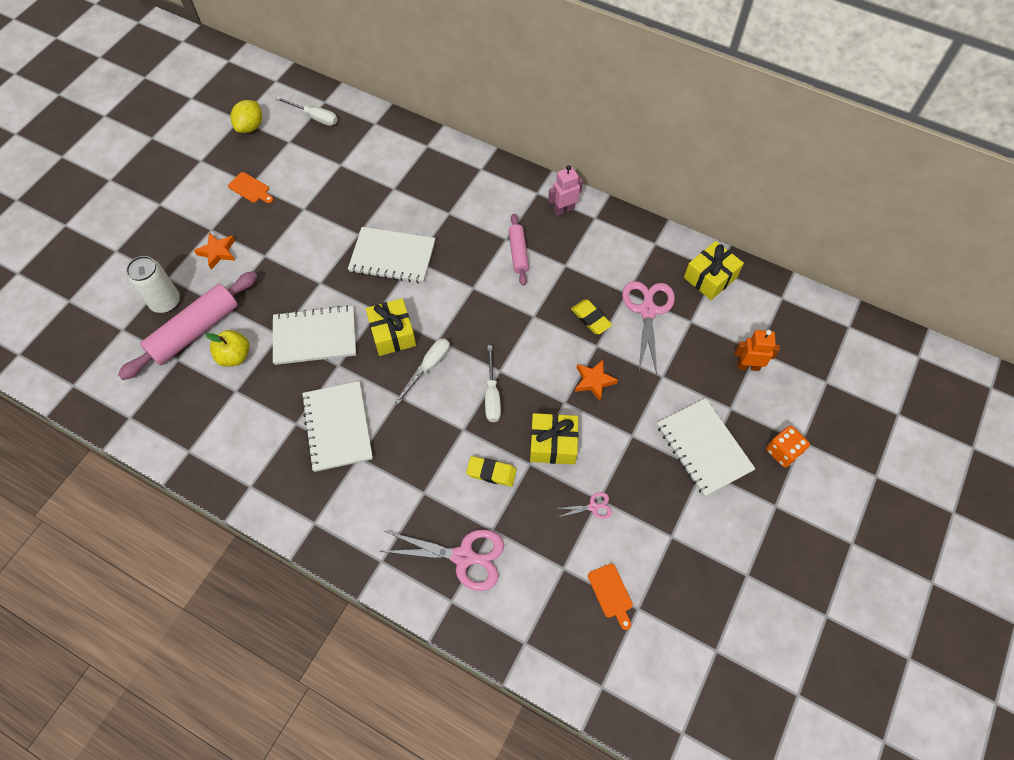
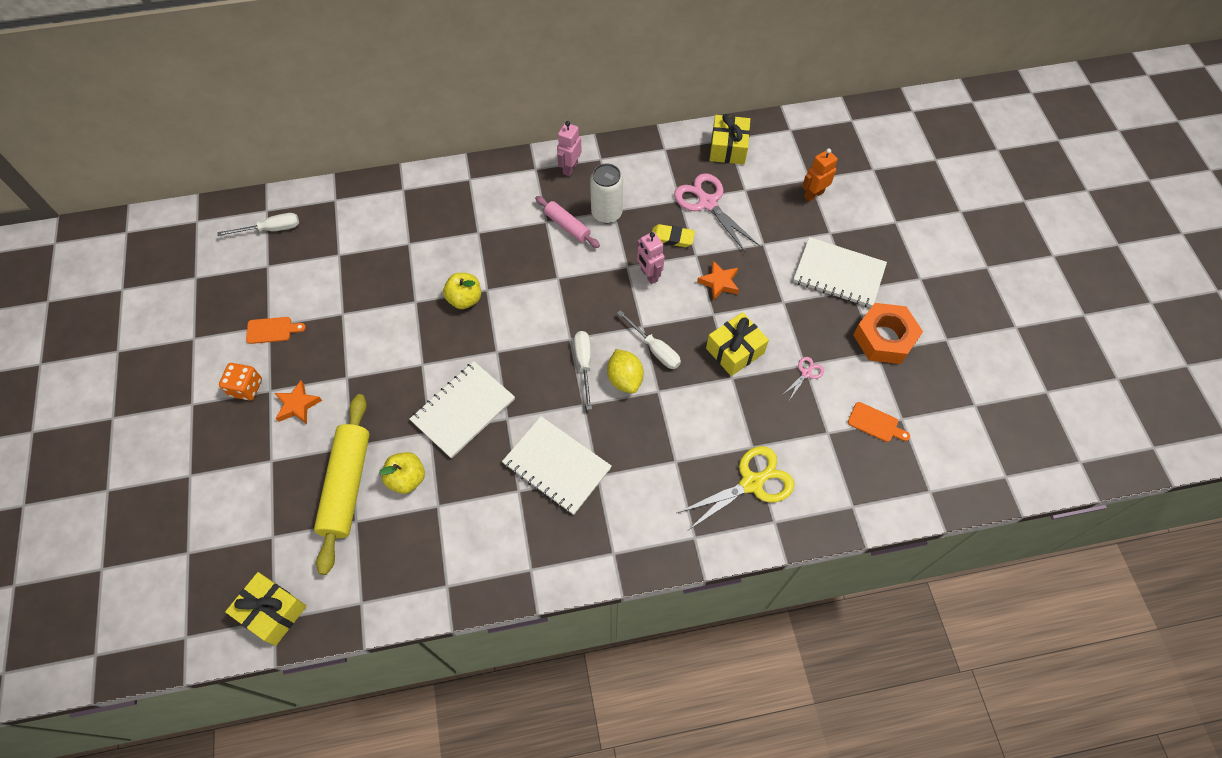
camera: 40 degrees left, 0 degrees up
(165, 302) = (291, 482): white can -> white can (606, 213)
(195, 331) = (347, 486): pink rolling pin -> yellow rolling pin
(250, 127) = (214, 277): yellow lemon -> yellow lemon (625, 379)
(392, 256) = (465, 299): white notebook -> yellow apple
(392, 333) = (528, 360): yellow gift -> yellow gift (272, 612)
(464, 557) = (752, 482): pink scissors -> yellow scissors
(491, 472) = (711, 406): yellow eraser -> none
(543, 335) = (649, 275): none -> pink robot
(690, 531) = (884, 338): none -> orange nut
(783, 451) = (890, 238): orange dice -> orange dice (246, 388)

